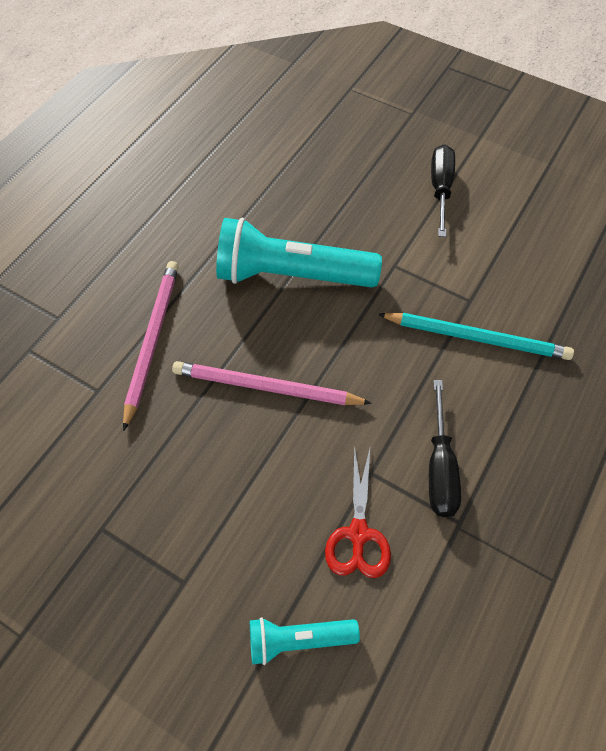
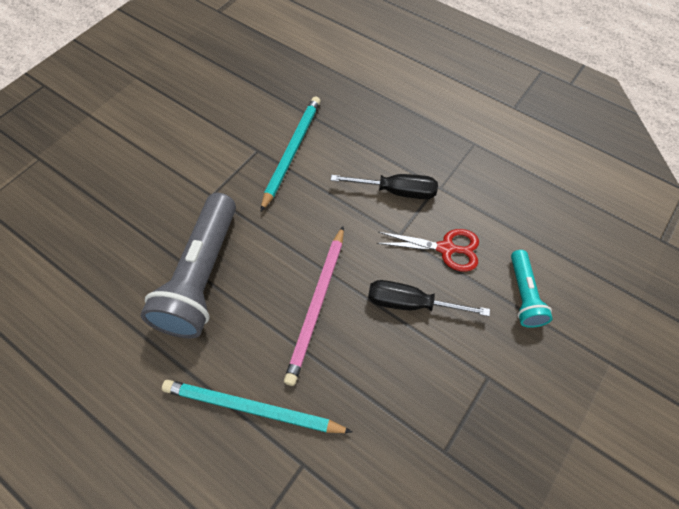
camera: 85 degrees left, 0 degrees up
(152, 341) = (253, 408): pink pencil -> turquoise pencil
(291, 275) = (202, 276): turquoise flashlight -> grey flashlight
(440, 188) = (137, 151): black screwdriver -> black screwdriver (410, 303)

